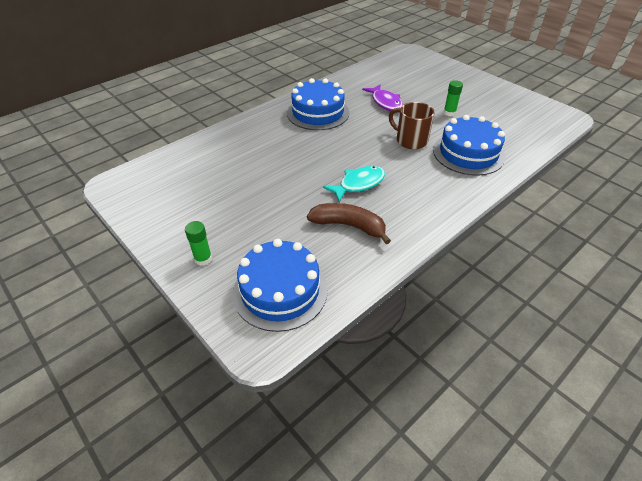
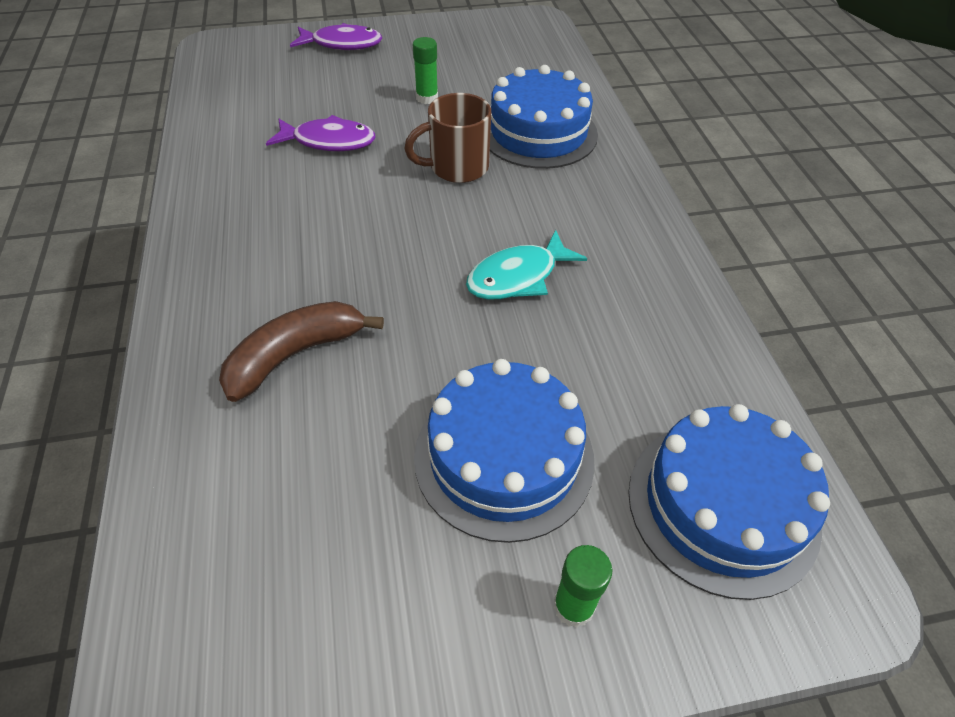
camera: 60 degrees left, 5 degrees up
(318, 113) = (265, 230): blue cake -> blue cake (504, 457)
(348, 226) = (613, 338): brown banana -> brown banana (295, 355)
(358, 184) = (518, 277): turquoise fish -> turquoise fish turned 120 degrees counterclockwise
(456, 76) = (342, 44): none -> purple fish

